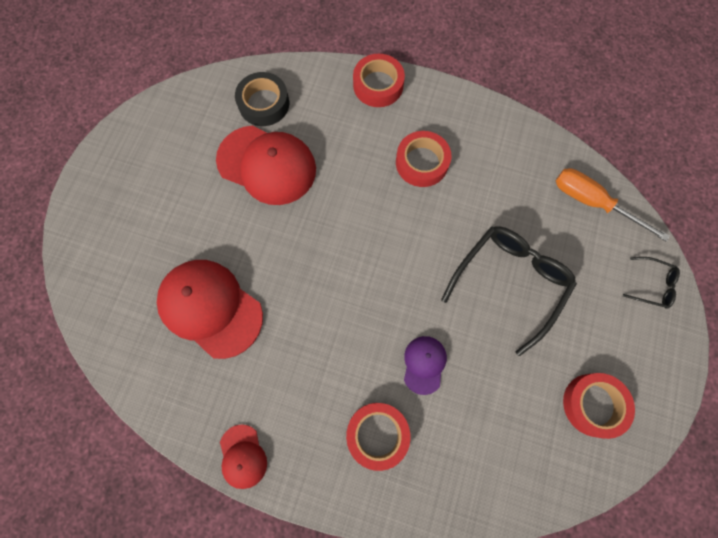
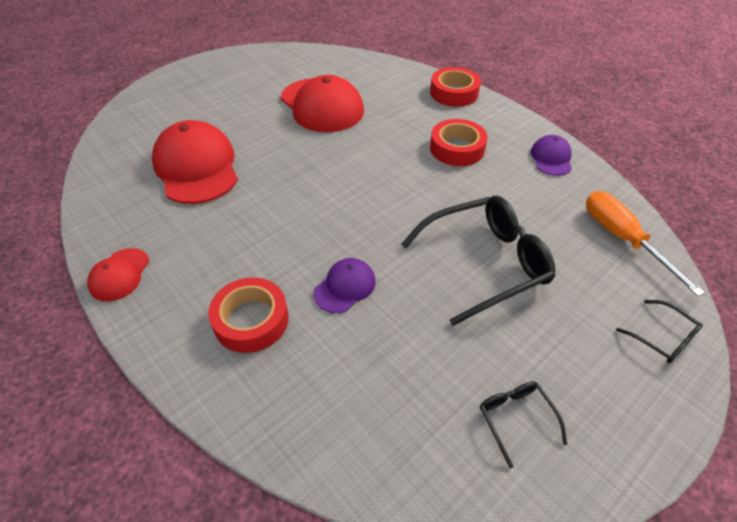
camera: 30 degrees right, 25 degrees down
(264, 104) = (351, 74): black tape -> none
(503, 135) = (551, 158): none -> purple cap
(593, 405) = (515, 418): red tape -> black glasses

